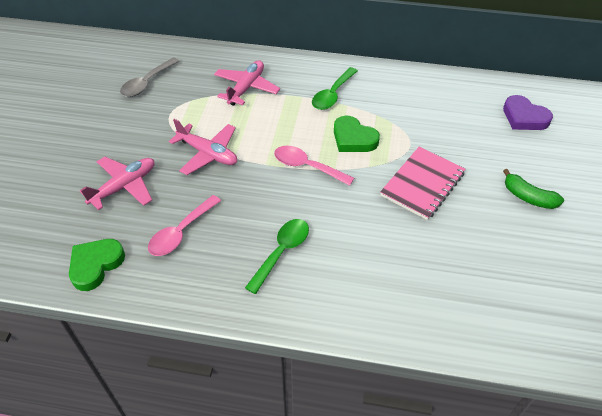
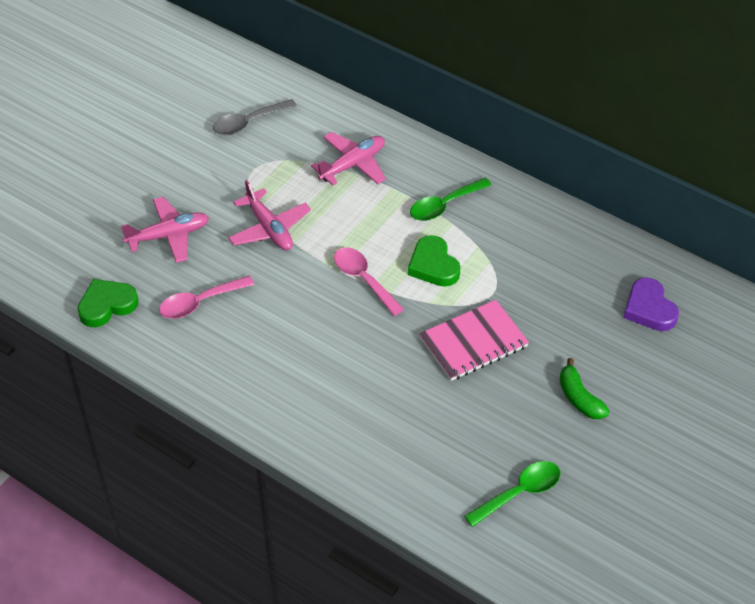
camera: 25 degrees right, 0 degrees up
(281, 252) = (285, 357): green spoon -> green spoon (519, 492)

